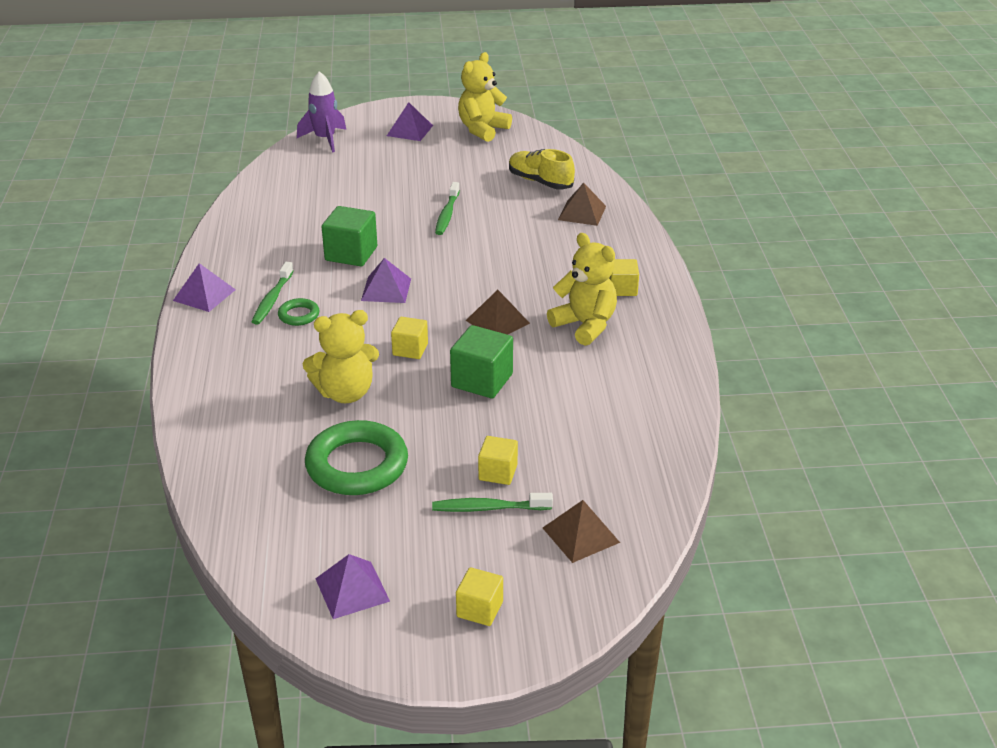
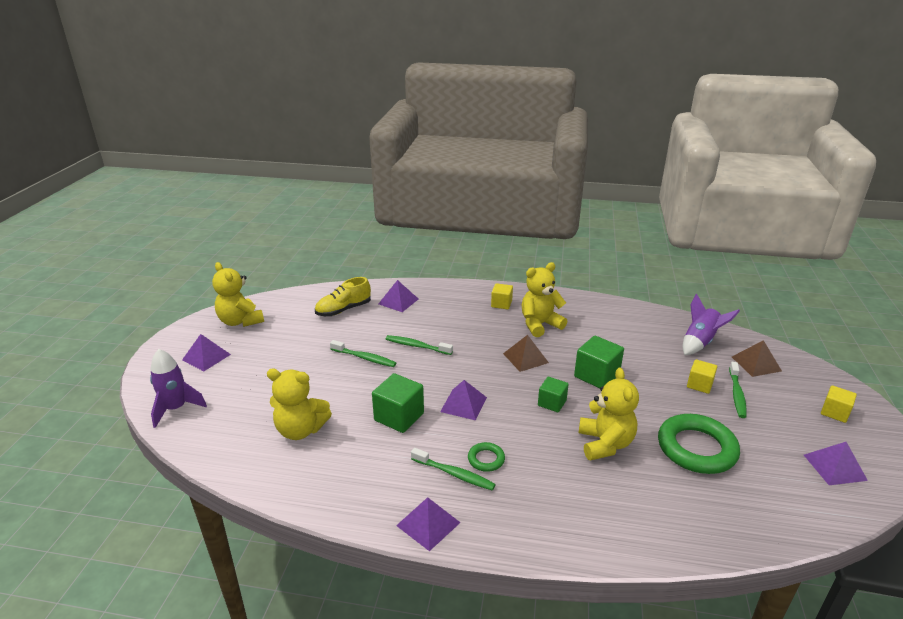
camera: 75 degrees left, 5 degrees down
(314, 205) = (300, 430): none -> yellow teddy bear
(410, 349) = (552, 403): yellow cube -> green cube
(487, 242) = (417, 346): none -> green toothbrush
(582, 212) = (398, 301): brown pyramid -> purple pyramid
(615, 477) = (700, 342): none -> purple rocket

